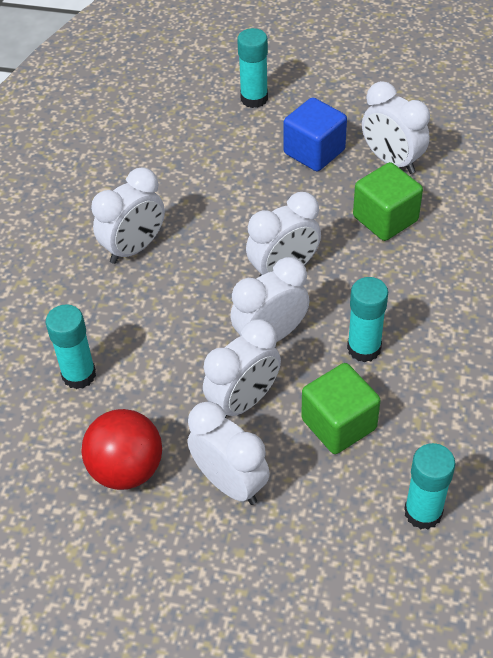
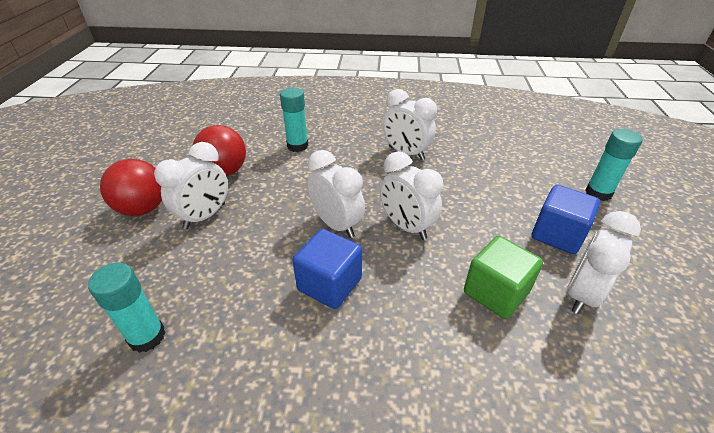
camera: 80 degrees right, 10 degrees down
(199, 567) = (143, 208): none -> red ball
(244, 401) = (274, 216): white clock -> none
(338, 424) = (249, 272): green cube -> none
(364, 348) = (329, 284): turquoise glue stick -> blue cube

